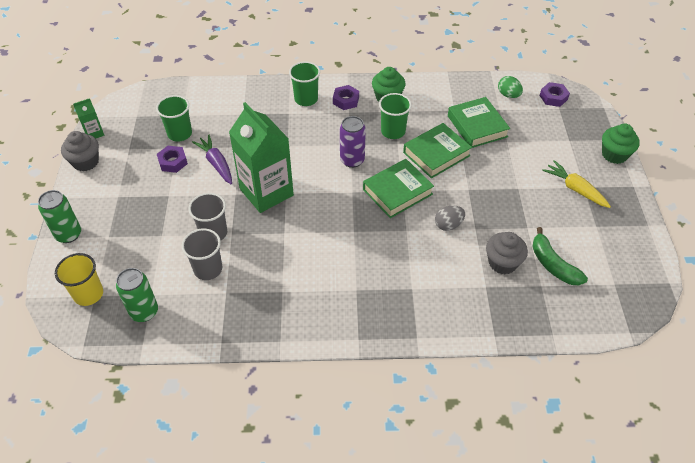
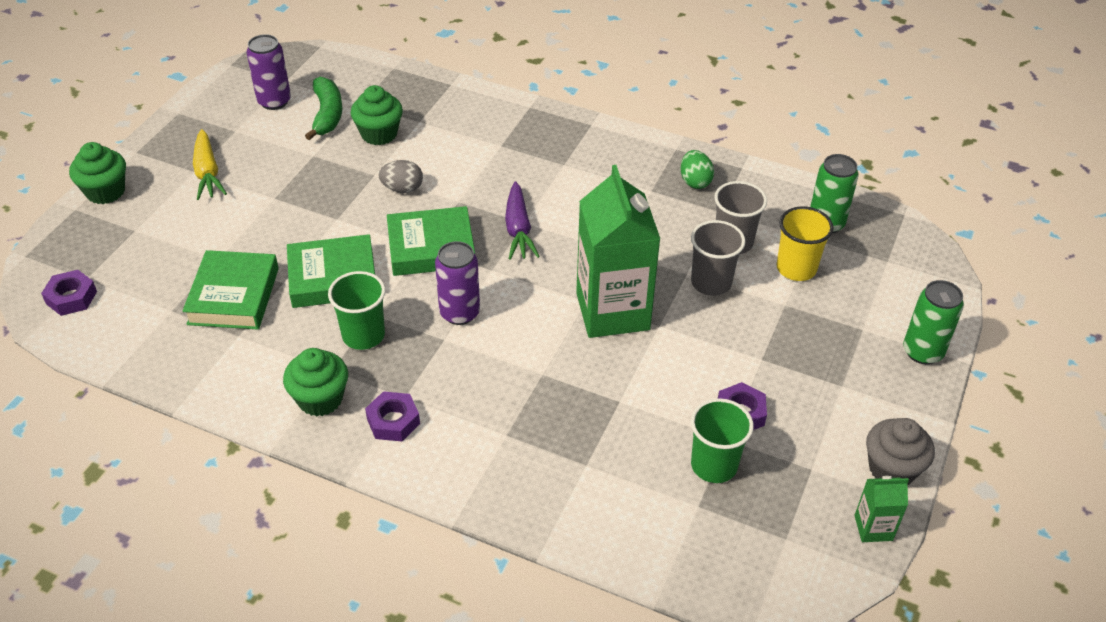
camera: 155 degrees left, 5 degrees down
(88, 294) = (895, 265): yellow cup -> yellow cup (796, 268)
(216, 163) = (669, 384): purple carrot -> purple carrot (518, 229)
(306, 99) = (459, 452): green cup -> none
(502, 263) = (379, 134): grey cupcake -> green cupcake
(508, 95) = (130, 328): green egg -> green egg (695, 181)
(600, 261) = (274, 101): none -> purple can

